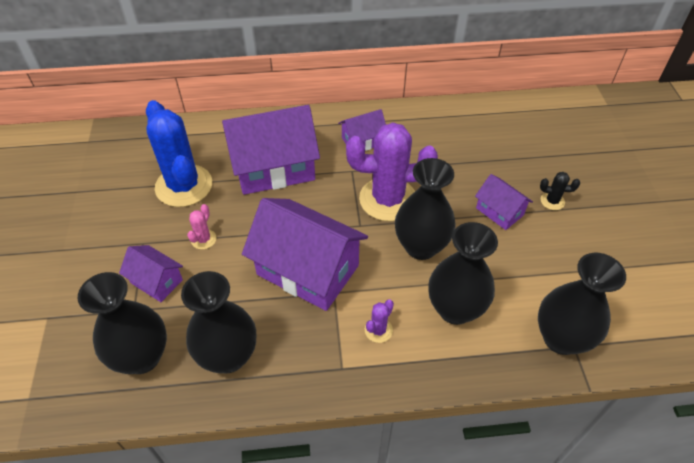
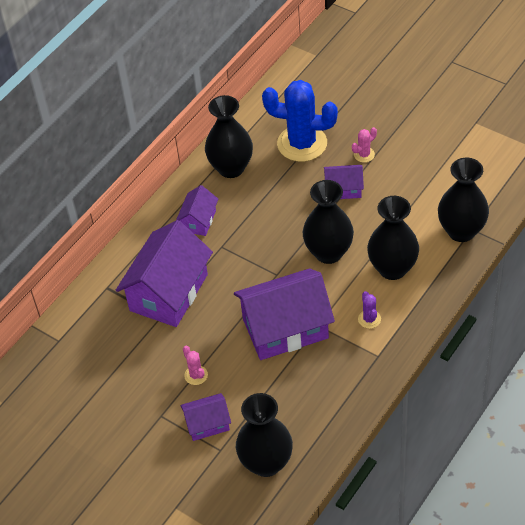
camera: 45 degrees left, 0 degrees up
(184, 186) = (127, 360): blue cactus -> blue cactus (302, 143)
(228, 356) = (312, 413): black vase -> black vase (231, 168)
(388, 199) = (270, 243): purple cactus -> none
(552, 201) = (364, 155): black cactus -> pink cactus

